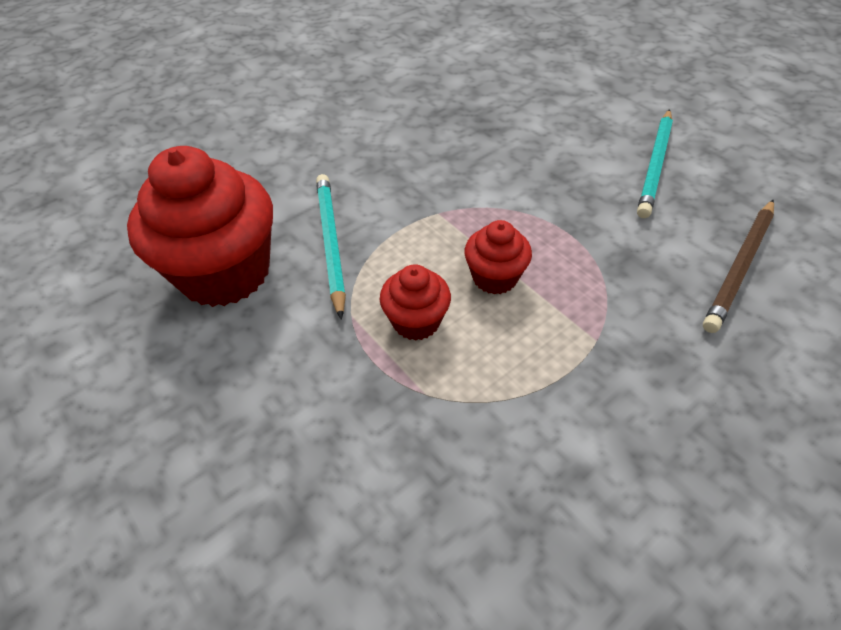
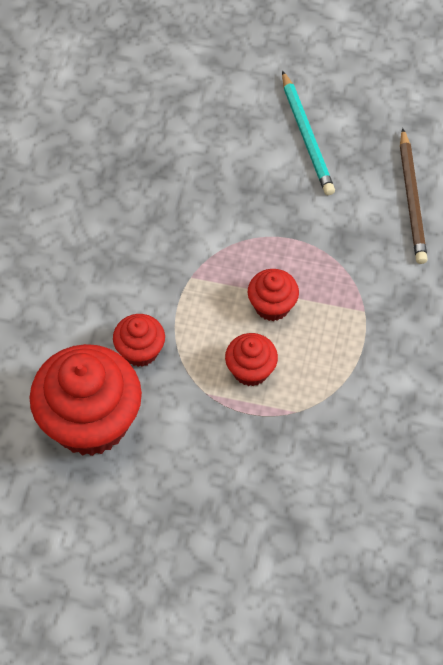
camera: 40 degrees left, 10 degrees up
(331, 243) = (140, 351): turquoise pencil -> red cupcake

